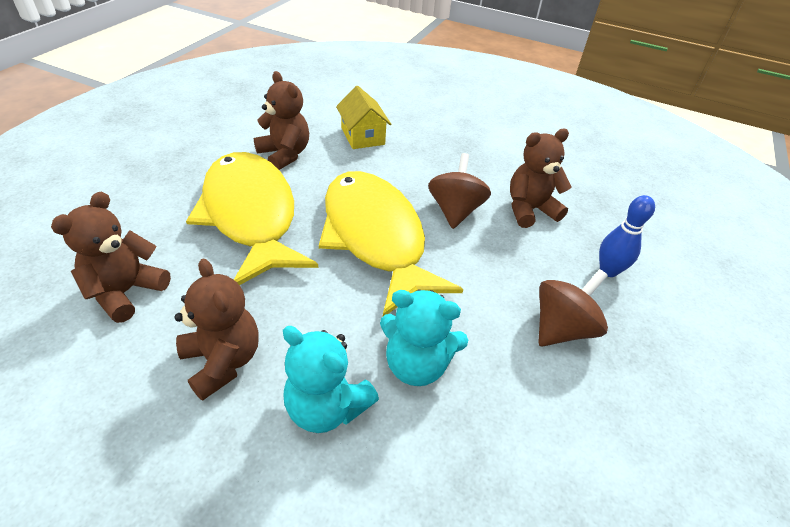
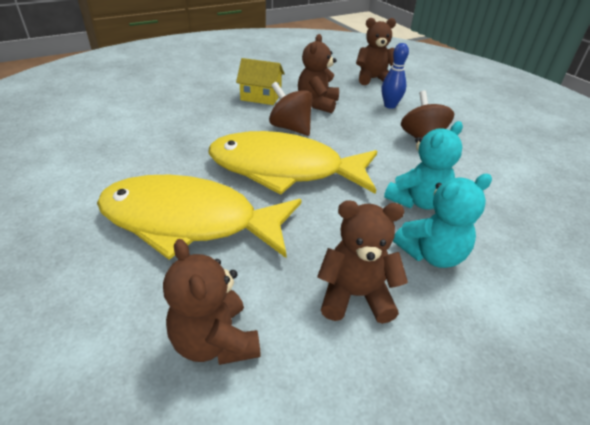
camera: 55 degrees left, 5 degrees down
(285, 155) = (126, 173): brown teddy bear -> brown teddy bear (373, 79)
(362, 136) = (156, 127): yellow house -> yellow house (261, 96)

